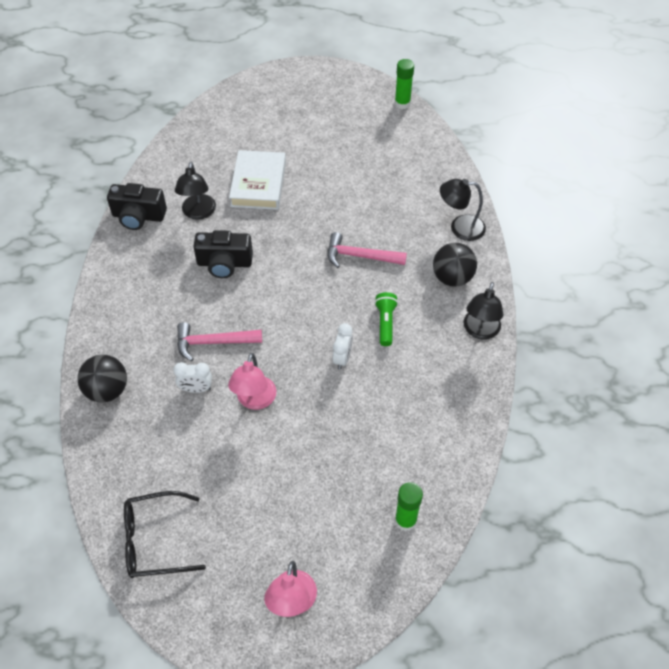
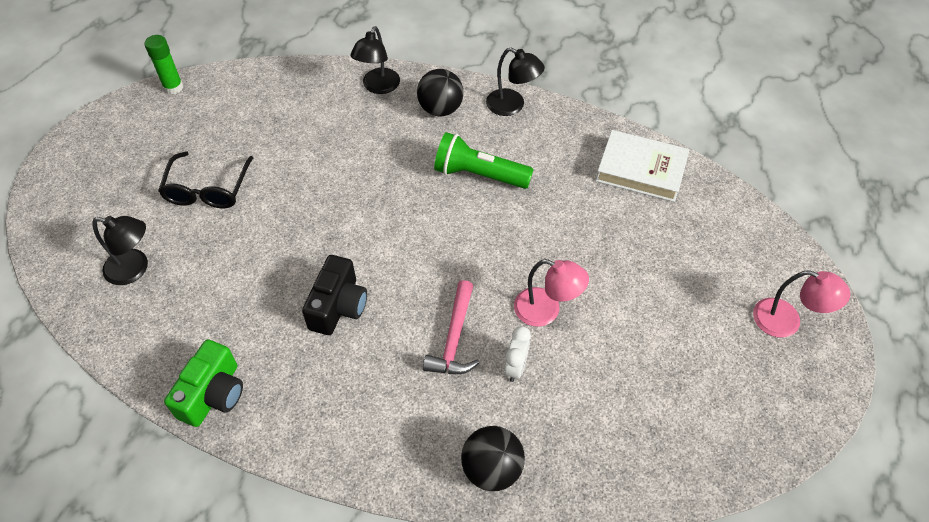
camera: 75 degrees left, 0 degrees up
(138, 216) = (213, 394): black camera -> green camera
(155, 540) = (707, 440): black glasses -> black glasses (207, 189)
(198, 213) = (242, 321): black lamp -> black lamp (135, 269)
(258, 184) = (226, 248): white book -> white book (641, 170)
(342, 358) = (513, 220): white clock -> none
(360, 256) = (382, 175): pink hammer -> none
(385, 323) = (479, 174): green flashlight -> green flashlight, size x1.64
(405, 520) = (709, 212): green glue stick -> none

